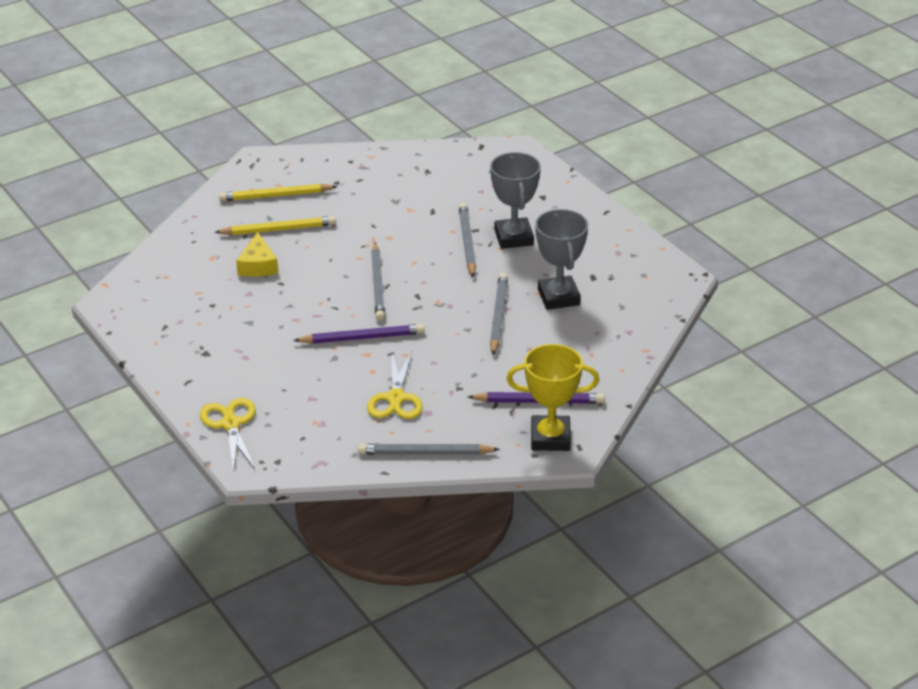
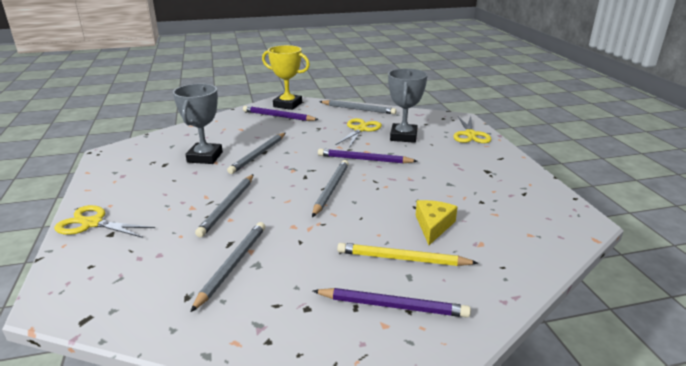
camera: 160 degrees left, 10 degrees down
(275, 196) = (393, 306): yellow pencil -> purple pencil
(414, 196) = (232, 265): none -> grey pencil
(513, 237) = (185, 202): grey trophy -> grey trophy (403, 136)
(571, 201) = (92, 223): none -> yellow scissors

